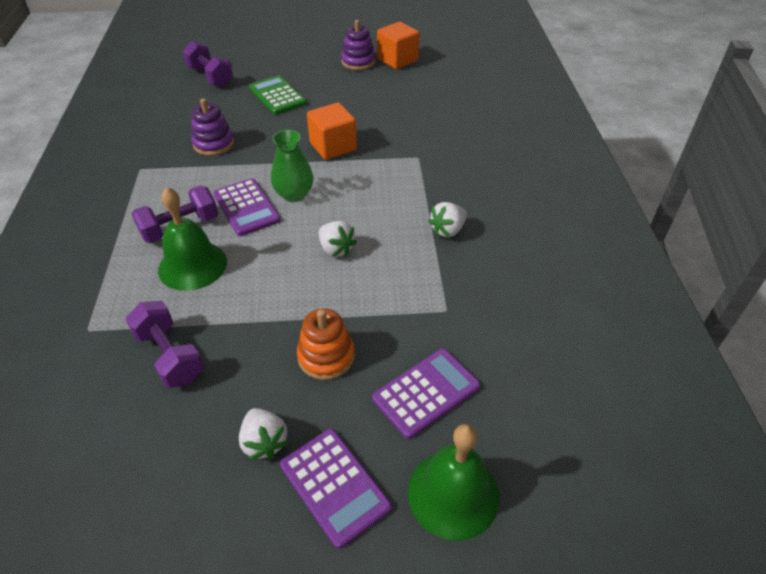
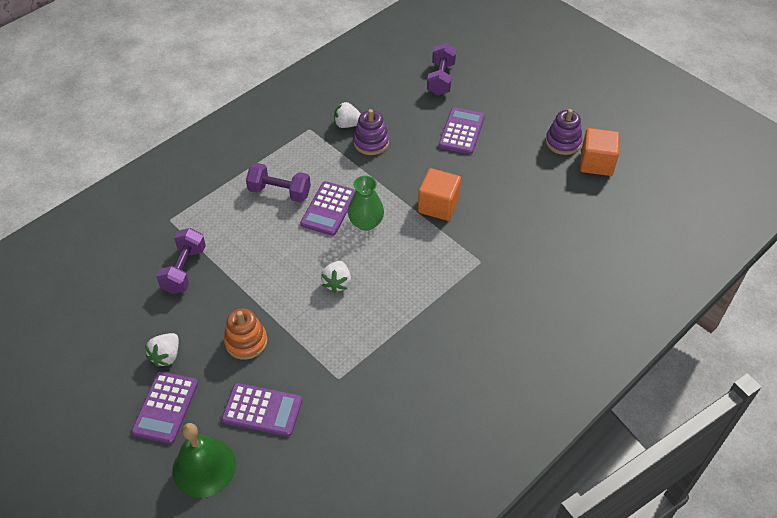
camera: 50 degrees right, 5 degrees up
(192, 265) = (255, 224): green bell -> none
(277, 96) = (461, 131): green calculator -> purple calculator
(447, 230) = (416, 331): white strawberry -> white strawberry (348, 124)

